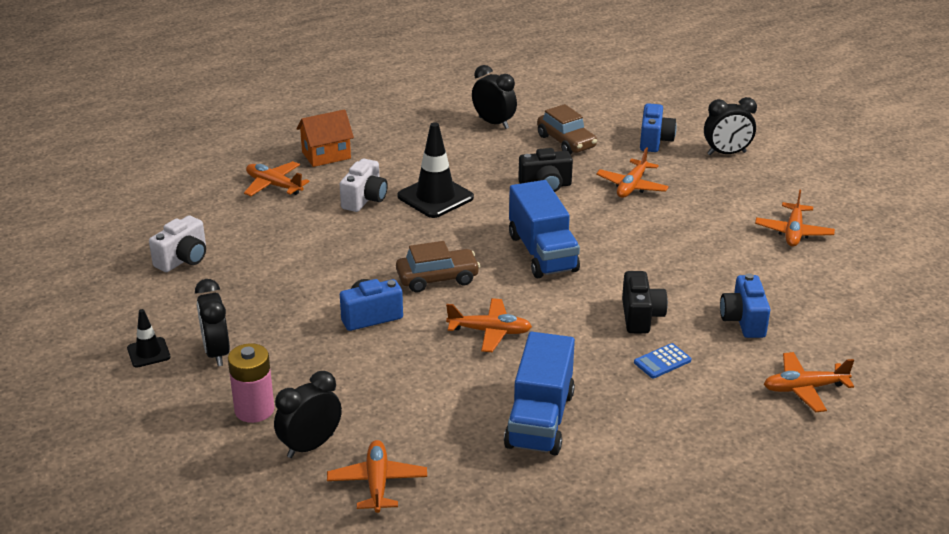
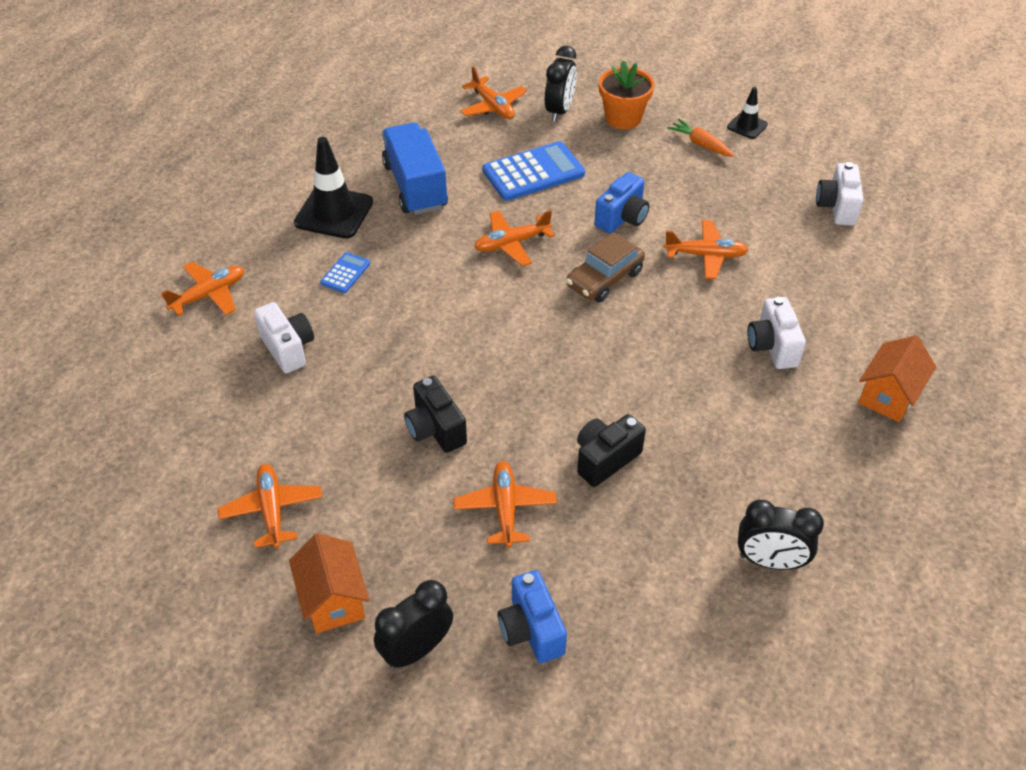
camera: 150 degrees right, 15 degrees up
(216, 352) = (700, 144): black clock -> orange carrot
(254, 410) = (623, 118): pink battery -> orange flower pot
(274, 185) = (880, 325): orange plane -> orange plane (705, 255)
(407, 388) = (533, 172): none -> blue calculator
(435, 197) = (707, 383): black traffic cone -> black traffic cone (334, 213)
(542, 253) = (533, 352): blue truck -> none
(566, 142) = (646, 565): brown car -> none
(641, 316) = (389, 313): black camera -> black camera (435, 429)
(743, 321) = (288, 348): blue camera -> white camera
(768, 184) = (333, 600): none -> orange house

